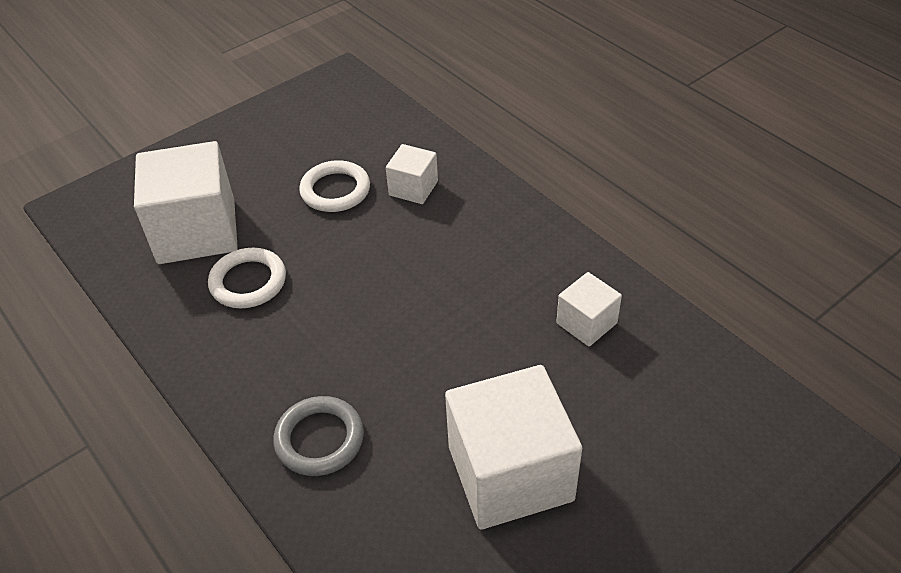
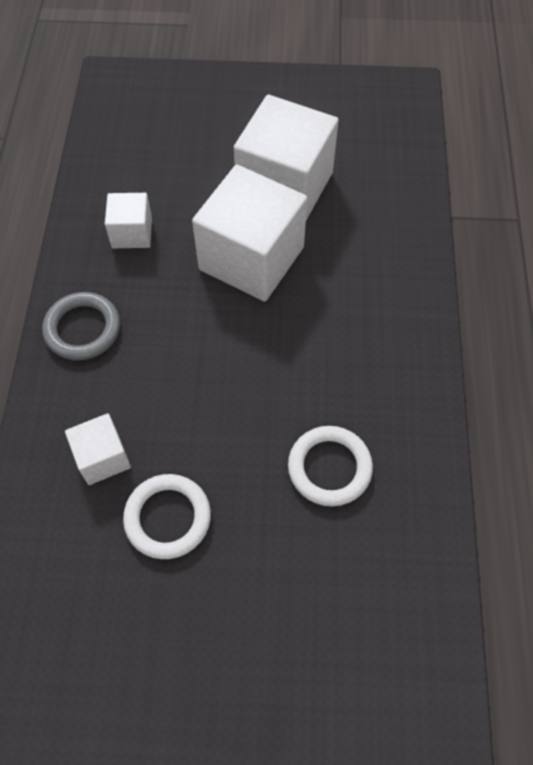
camera: 140 degrees left, 15 degrees up
(197, 231) = (332, 576): white cube -> white cube (251, 258)
(319, 439) = (378, 288): grey ring -> grey ring (82, 329)

